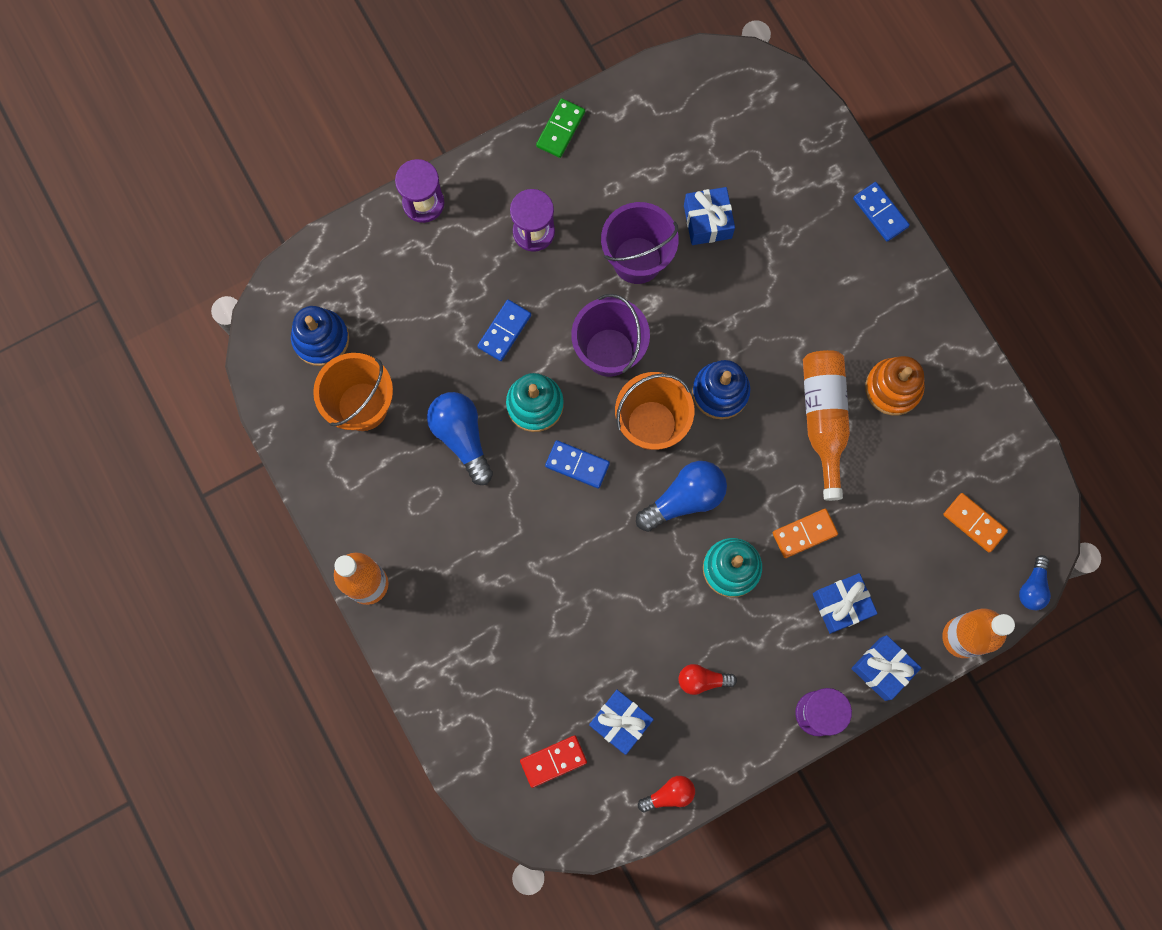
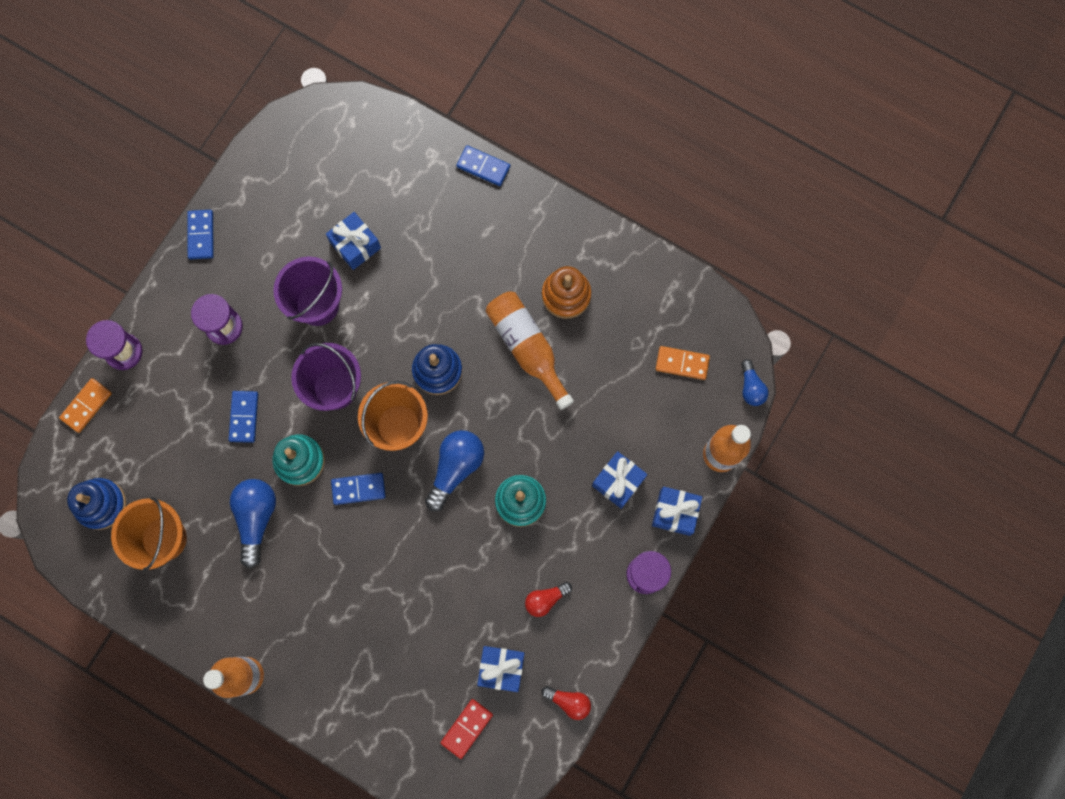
camera: 30 degrees left, 0 degrees up
(462, 437) = (256, 518): blue light bulb -> blue light bulb turned 60 degrees clockwise
(560, 129) = (201, 235): green domino -> blue domino
(669, 794) = (569, 701): red light bulb -> red light bulb turned 75 degrees clockwise
(804, 533) = (560, 443): orange domino -> orange domino (86, 406)

